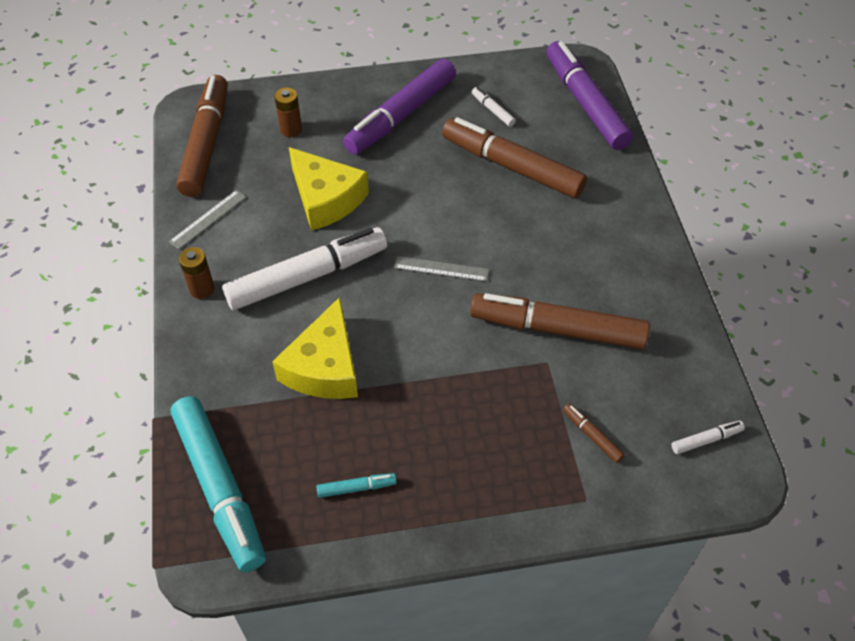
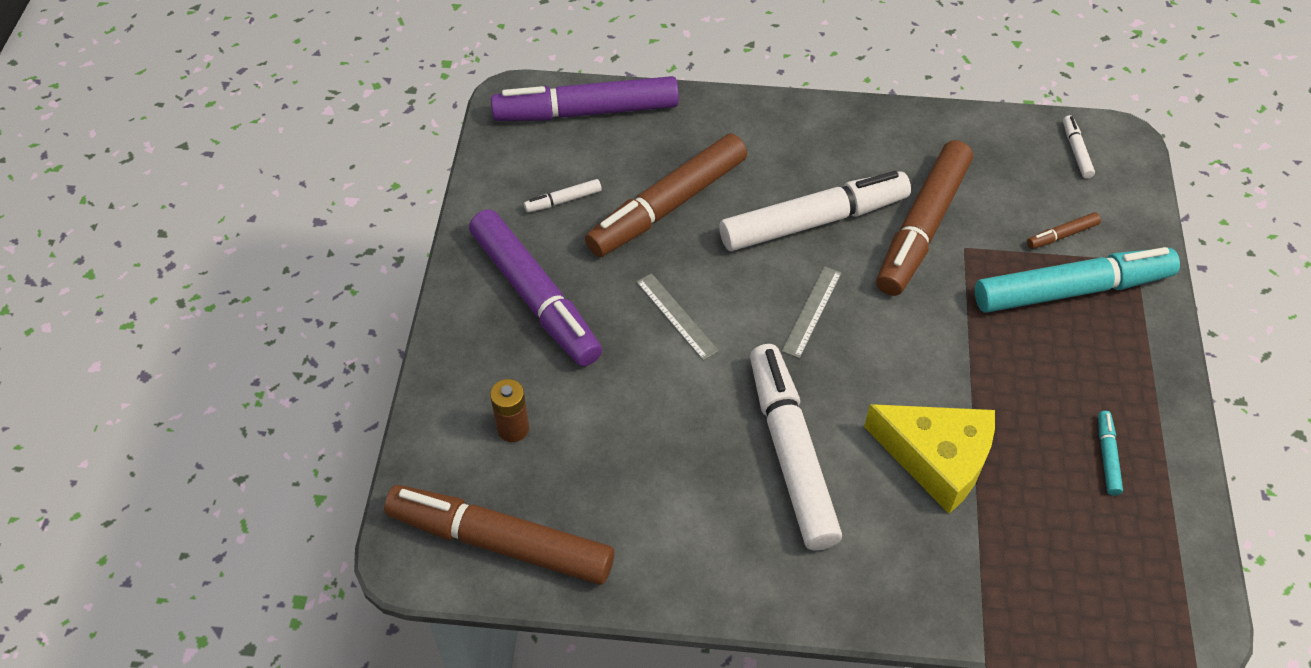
camera: 75 degrees left, 0 degrees up
(202, 289) = (783, 582): brown battery -> none
(208, 219) = (655, 558): grey ruler -> grey ruler (676, 316)
(220, 487) = (1095, 598): turquoise marker -> turquoise marker (1071, 290)
(326, 199) = (661, 409): yellow cheese -> none
(533, 255) = (813, 221): none -> white marker

